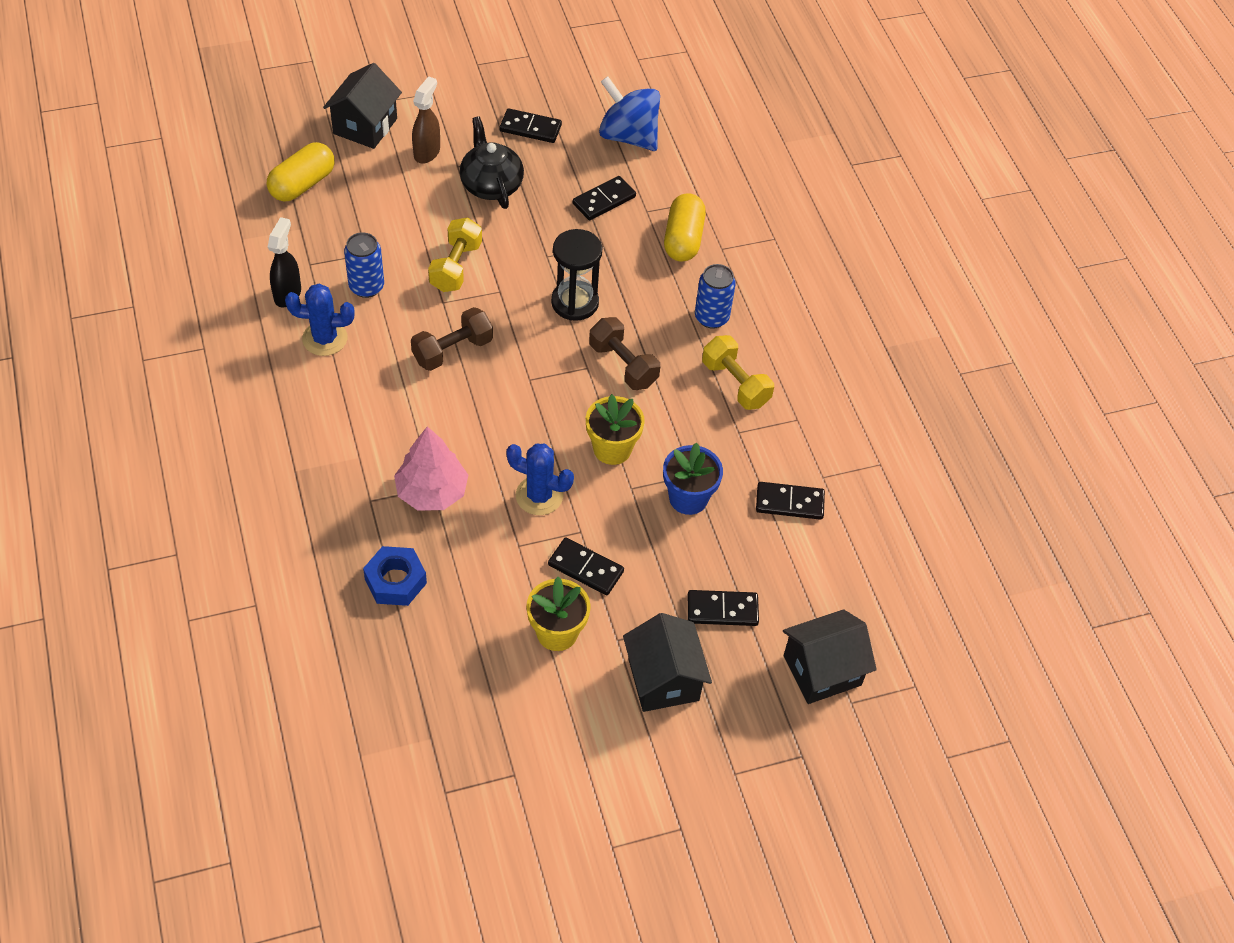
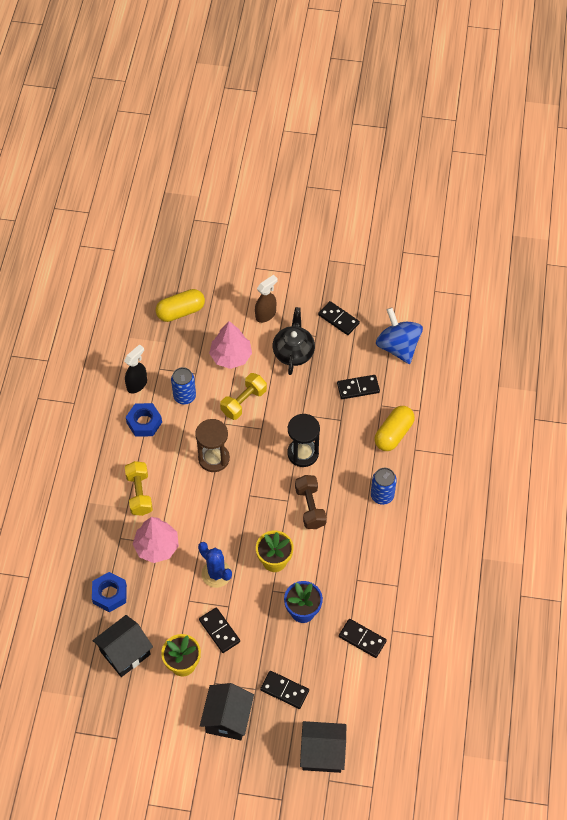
camera: 30 degrees right, 5 degrees up
(325, 339) = (144, 422): blue cactus -> blue nut
(365, 126) = (237, 283): black house -> black house (125, 653)
(406, 216) = (231, 356): none -> pink tree
(452, 350) = (213, 458): brown dumbbell -> brown hourglass
(735, 383) = (372, 546): yellow dumbbell -> yellow dumbbell (139, 493)

